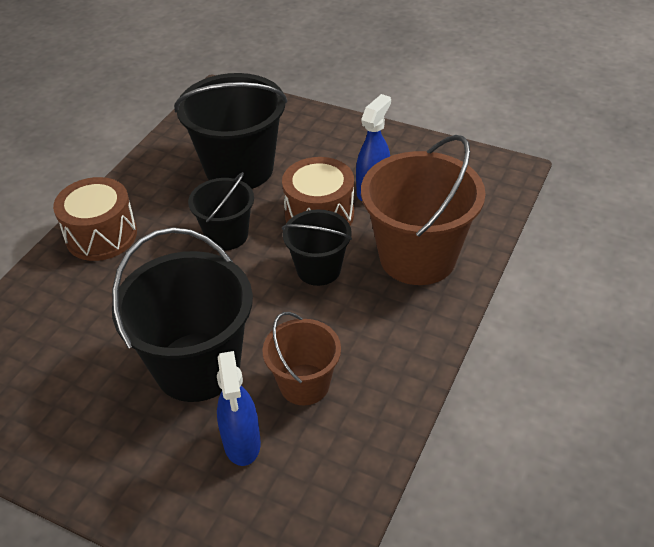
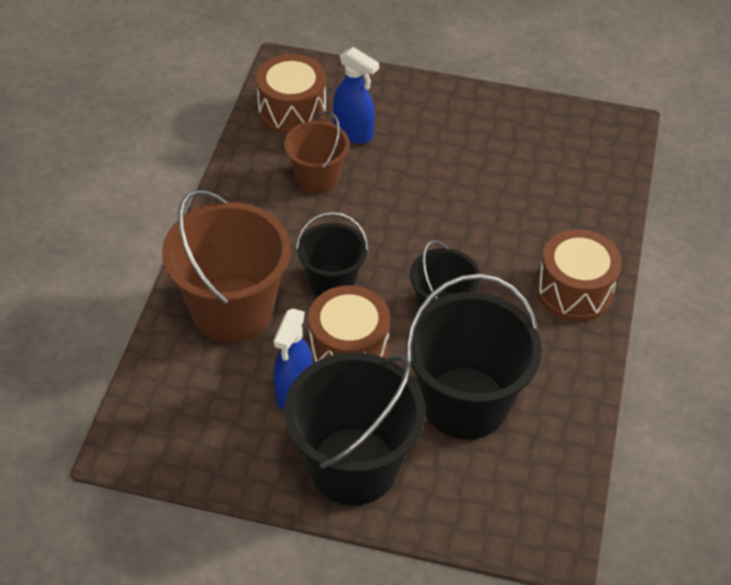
camera: 165 degrees right, 5 degrees up
(197, 366) = (412, 180): black bucket -> black bucket (353, 466)
(242, 443) = (353, 133): blue spray bottle -> blue spray bottle turned 150 degrees clockwise
(312, 492) = (292, 111): none -> brown drum

